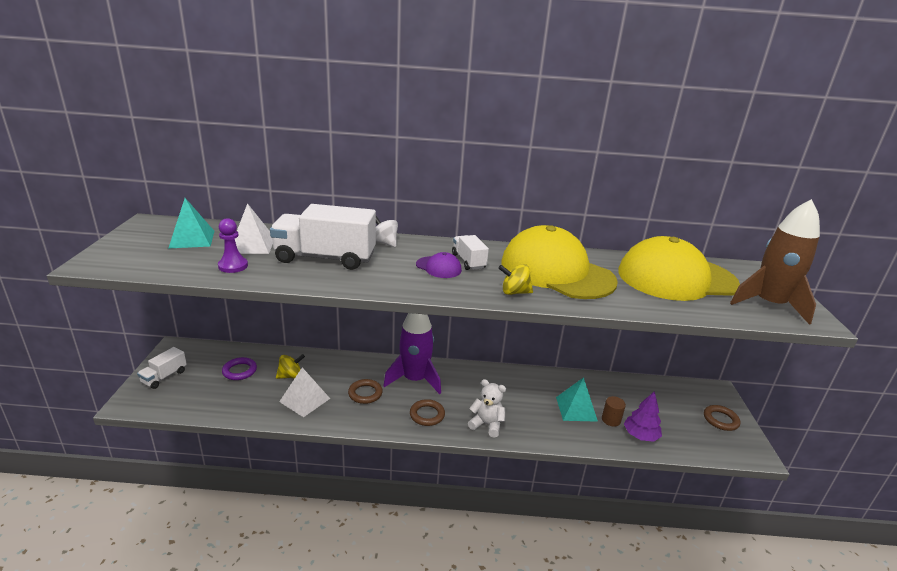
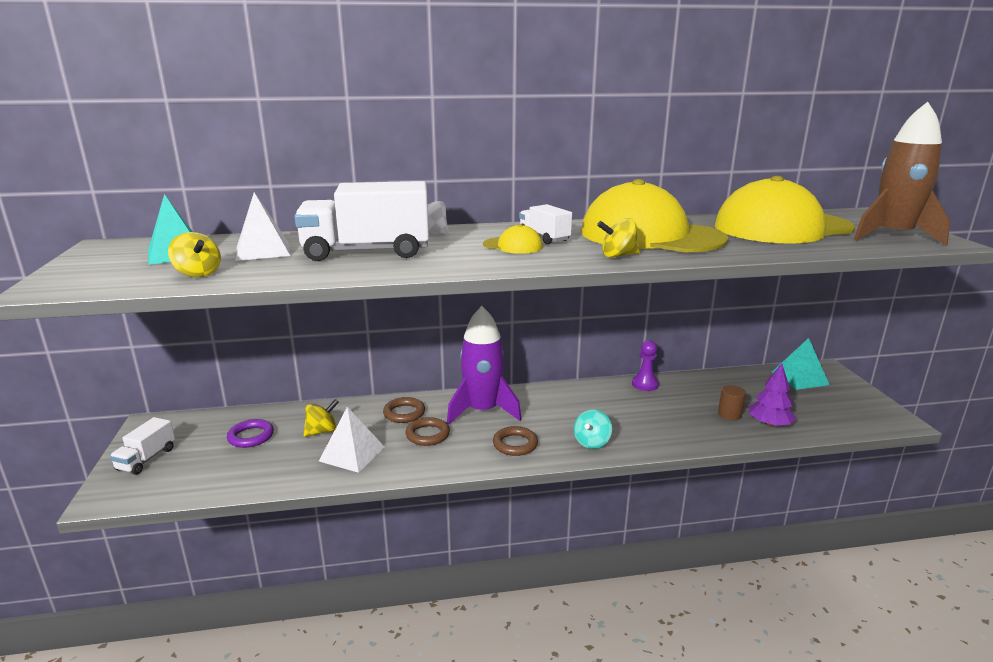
camera: 10 degrees left, 5 degrees down
(196, 264) = (198, 273): none -> yellow spinning top
(233, 266) = (250, 270): purple pawn -> purple pawn (645, 384)
(438, 267) = (513, 246): purple cap -> yellow cap
(487, 424) = (592, 442): white teddy bear -> turquoise spinning top
(576, 409) = (685, 410): turquoise pyramid -> turquoise pyramid (800, 378)
(720, 420) = (844, 395): brown ring -> brown ring (404, 413)

